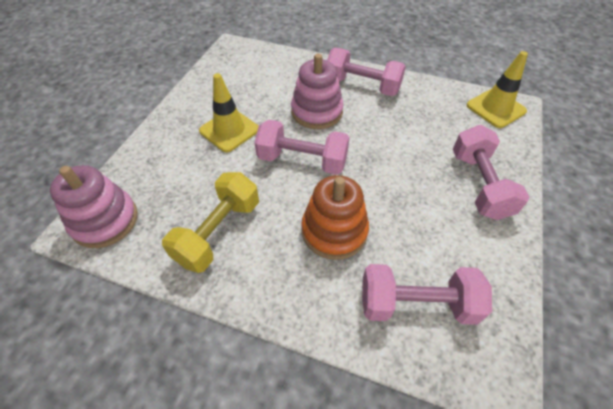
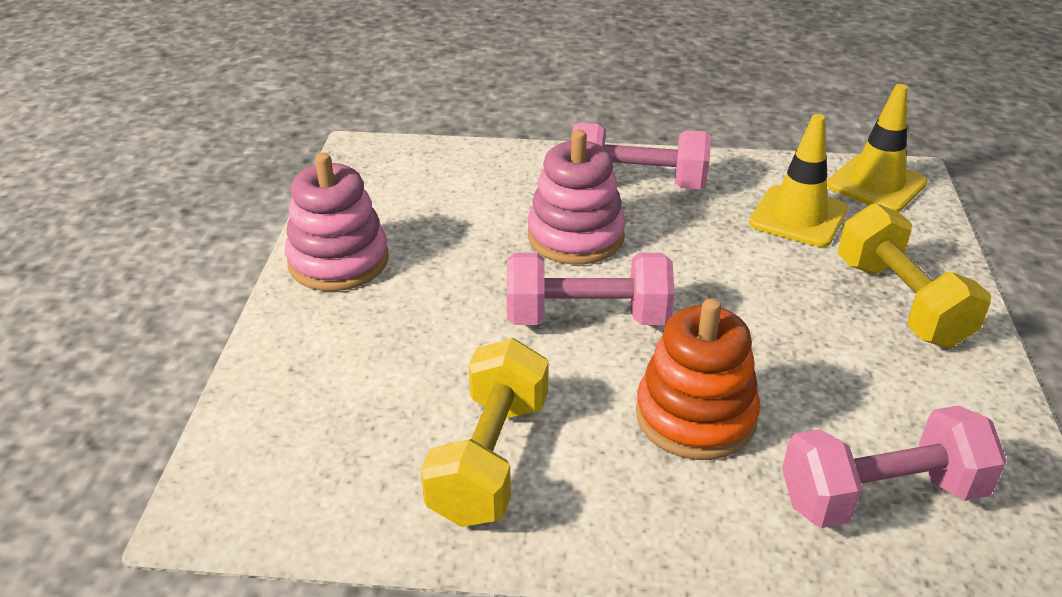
camera: 15 degrees left, 15 degrees down
(105, 221) = (258, 483): pink stacking toy -> pink stacking toy (338, 261)
(229, 130) = (427, 292): yellow traffic cone -> yellow traffic cone (798, 217)
(479, 185) = (901, 302): pink dumbbell -> yellow dumbbell

